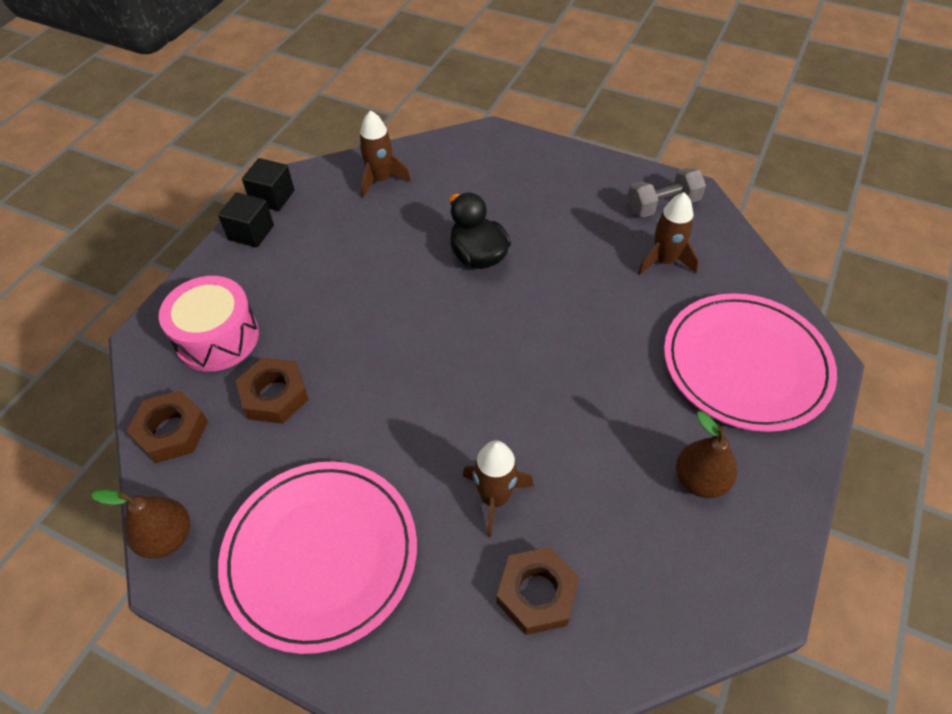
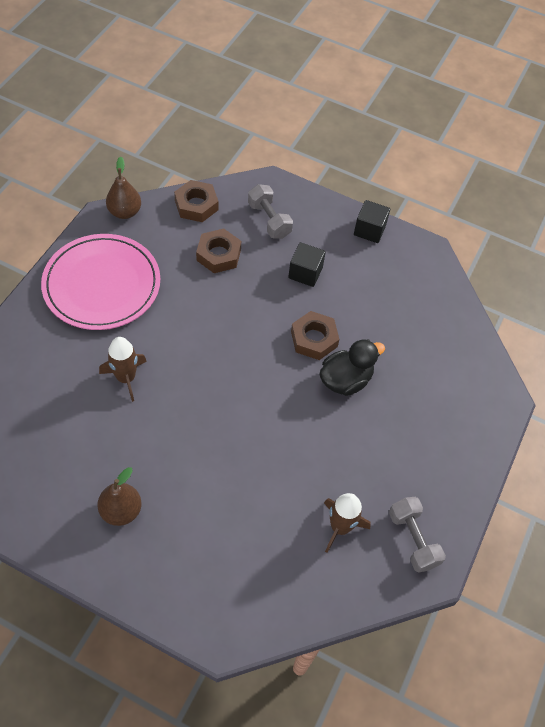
camera: 85 degrees right, 5 degrees up
(217, 337) = (269, 220): pink drum -> grey dumbbell
(272, 197) = (409, 240): black cube -> black cube (305, 273)
(381, 180) = (434, 312): brown rocket -> none
(537, 594) = (57, 396): brown nut -> brown nut (314, 339)
(745, 364) = (222, 570): pink plate -> none

